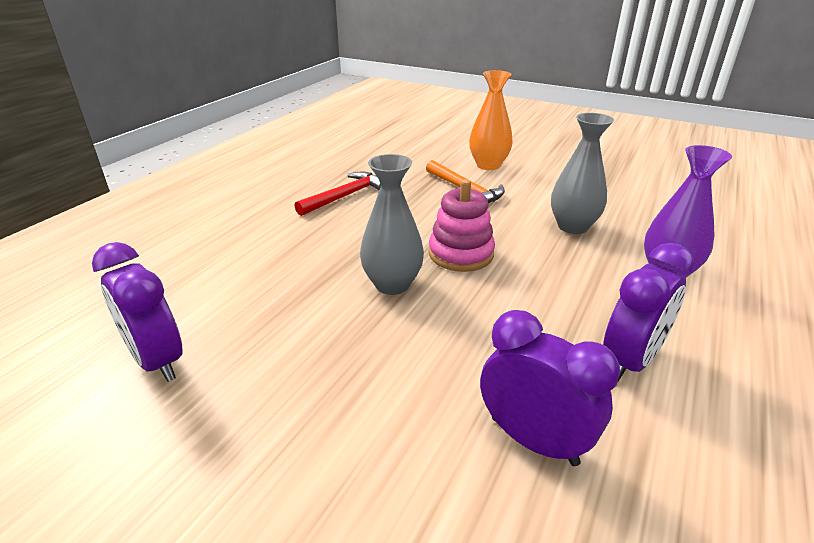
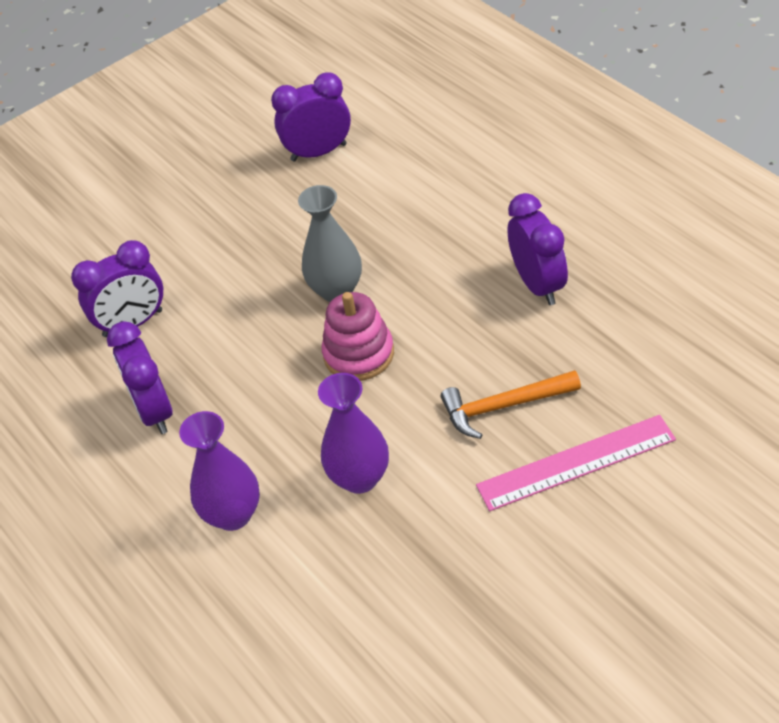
camera: 120 degrees right, 15 degrees up
(345, 196) = (538, 285): red hammer -> purple clock
(488, 165) = (576, 462): orange vase -> pink ruler
(572, 226) = (360, 478): grey vase -> purple vase

